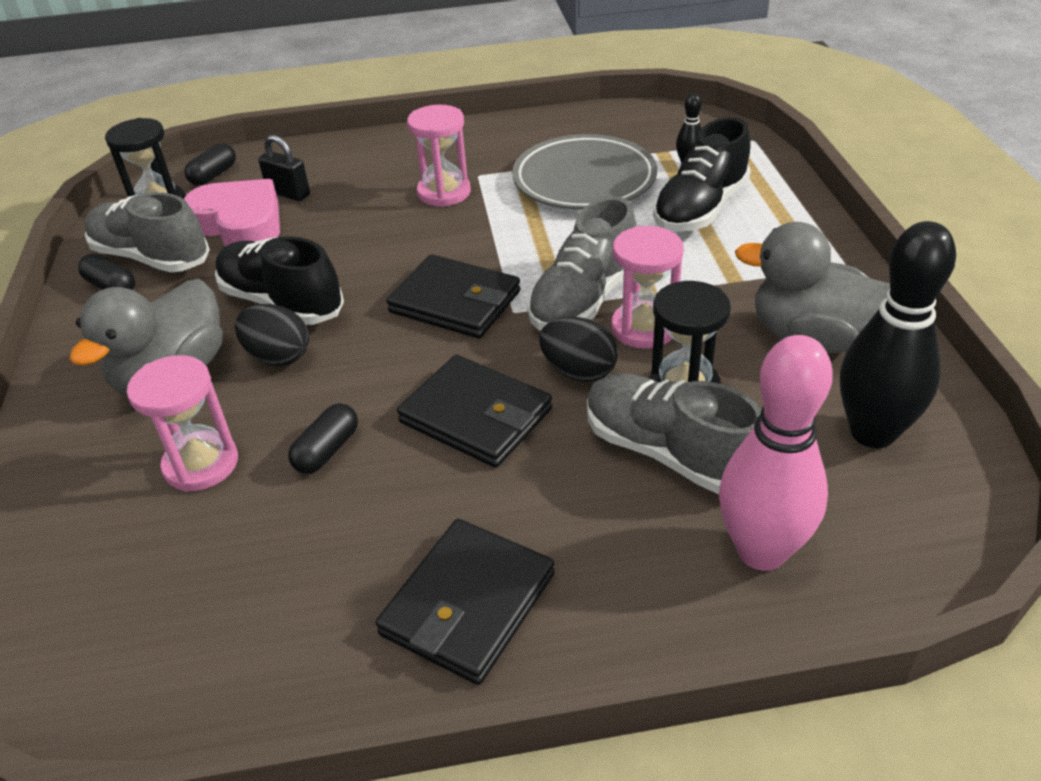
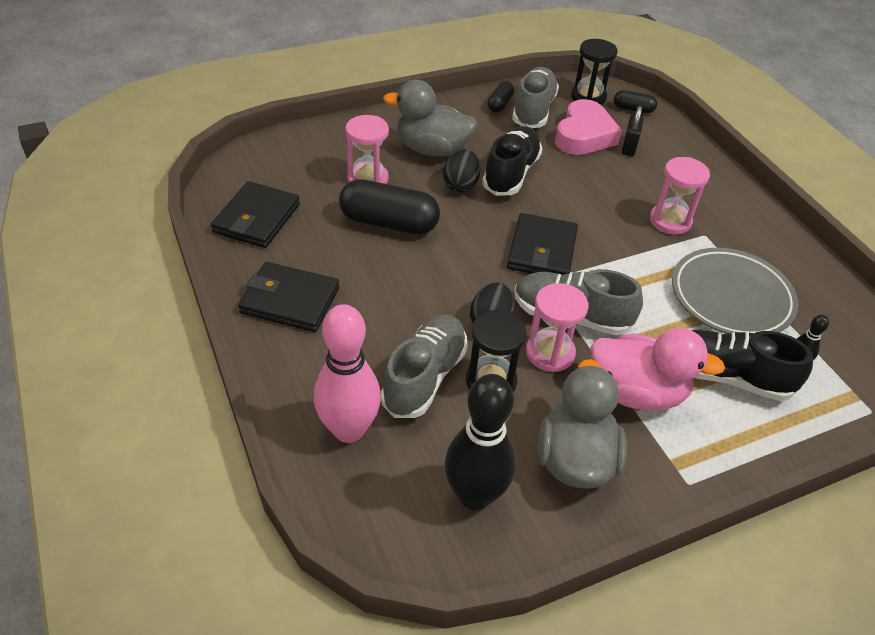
camera: 70 degrees right, 5 degrees up
(327, 450) = (389, 223): black capsule -> black capsule, size x1.98
(476, 416) = (434, 279): black wallet -> black wallet (257, 218)
(716, 273) = (636, 392): none -> pink duck

